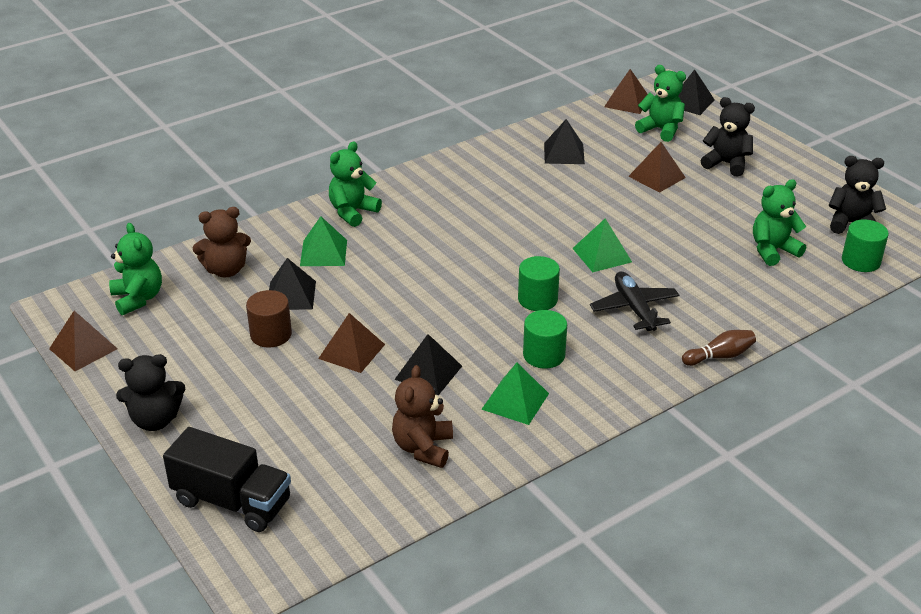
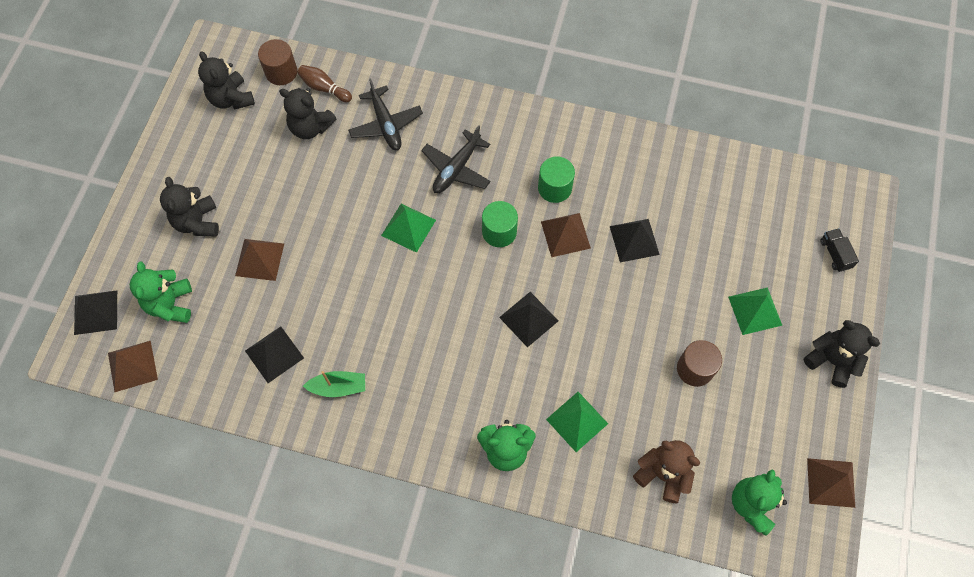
camera: 130 degrees left, 30 degrees up
(232, 501) = (835, 254): black truck -> black truck, size x0.48
(291, 295) = (644, 396): black pyramid -> black pyramid (528, 319)
(352, 351) = (659, 302): brown pyramid -> brown pyramid (565, 234)
(423, 448) = (697, 192): brown teddy bear -> none
(501, 167) = (338, 387): none -> green boat
(515, 401) = (612, 174): green pyramid -> green pyramid (755, 311)
(719, 356) = (465, 95): brown bowling pin -> brown bowling pin (324, 88)
(732, 292) = (386, 124): none -> black plane
(773, 250) = (310, 127): green teddy bear -> black teddy bear
(861, 261) = (281, 72): green cylinder -> brown cylinder

